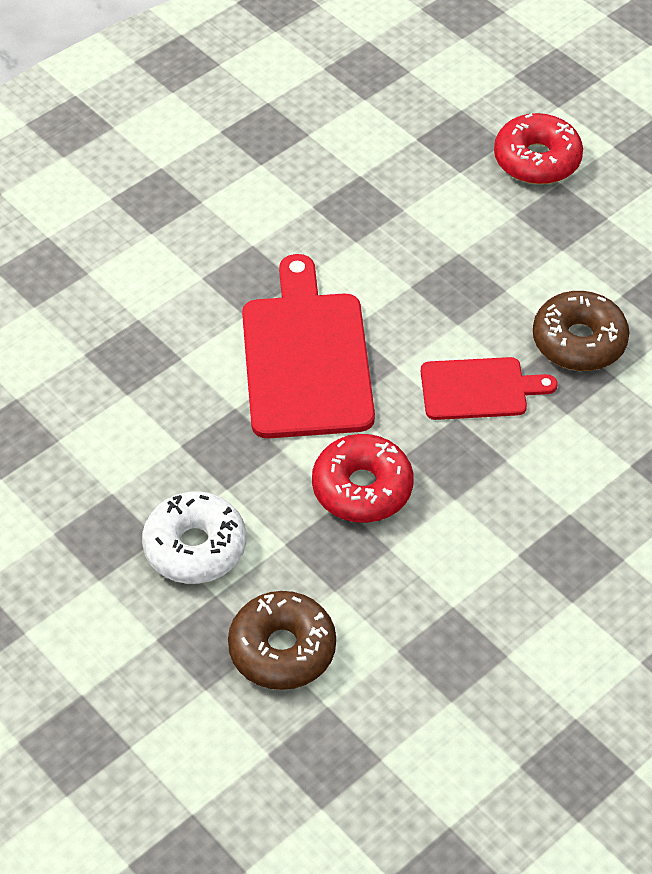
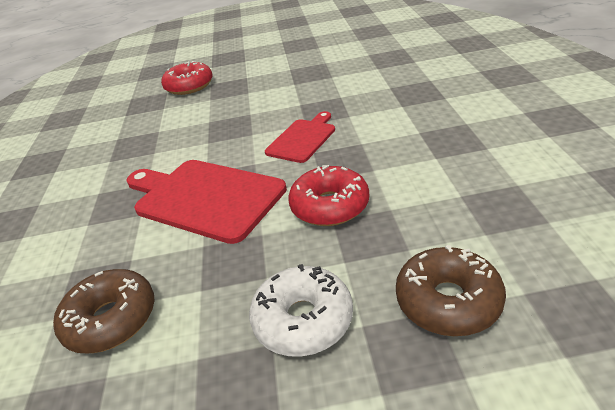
camera: 50 degrees left, 15 degrees down
(579, 341) = (307, 101): brown donut -> brown donut (111, 319)

